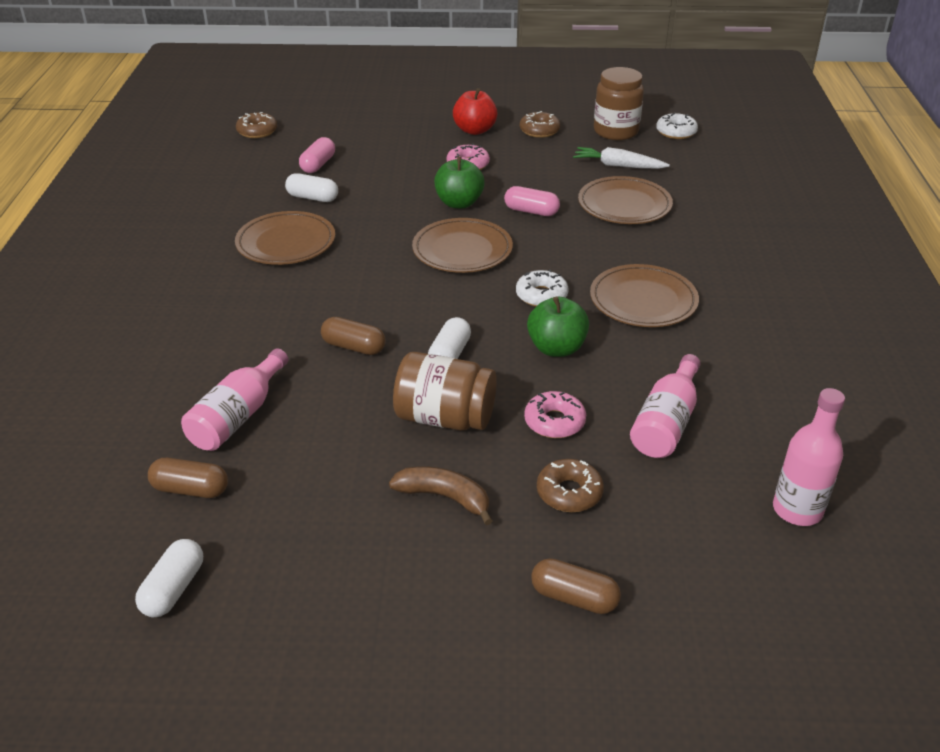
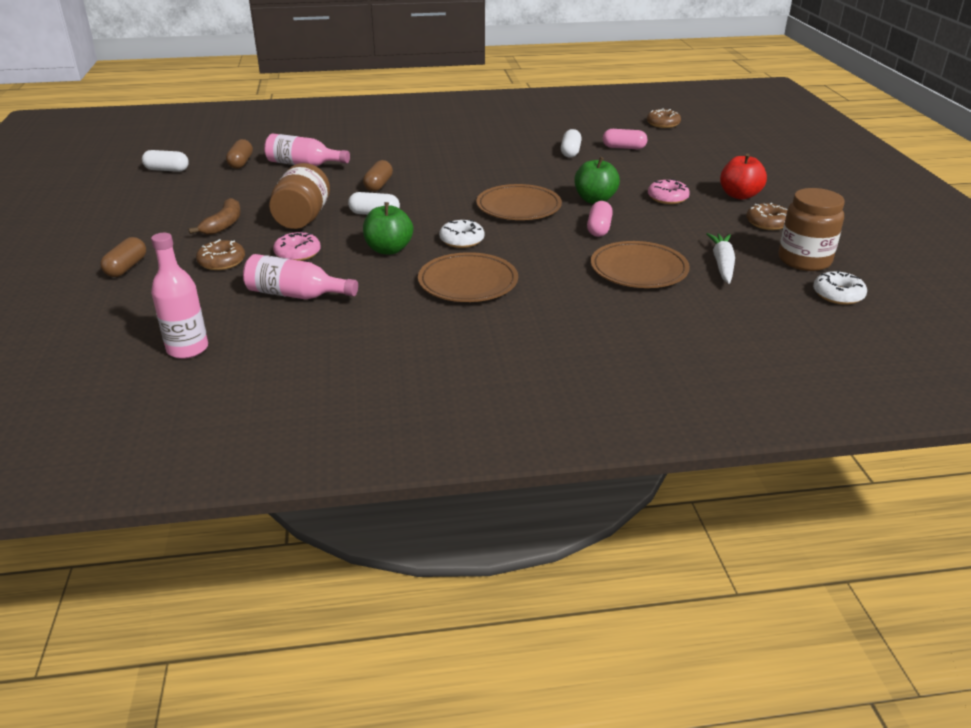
camera: 80 degrees right, 5 degrees down
(286, 243) = (501, 152): brown plate -> none

